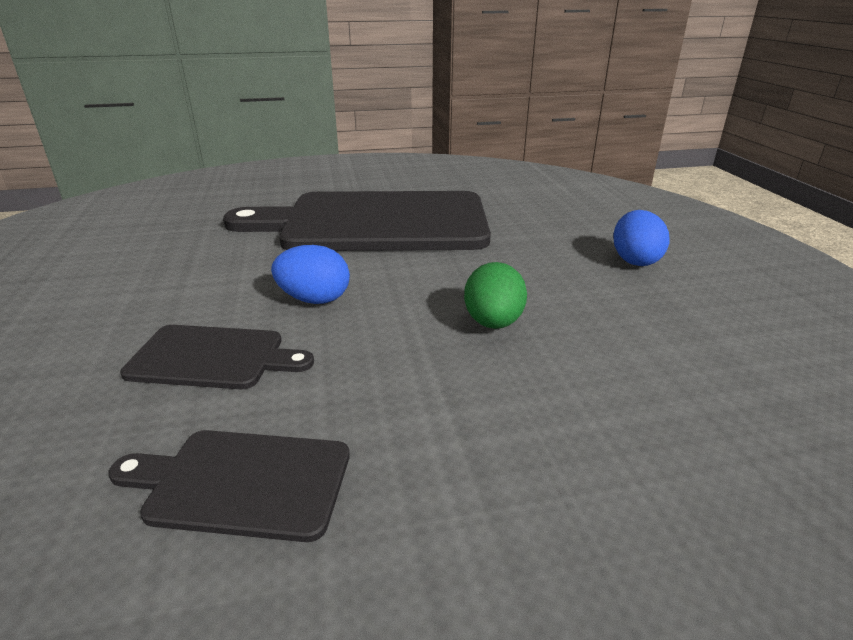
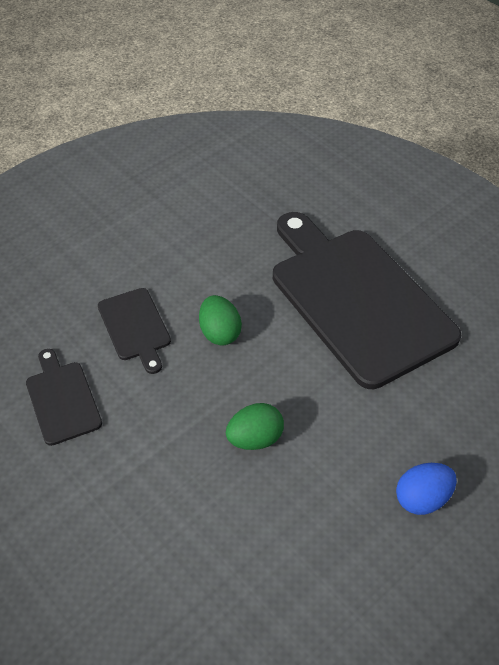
camera: 60 degrees right, 20 degrees up
(314, 299) = (220, 333): blue egg -> green egg

